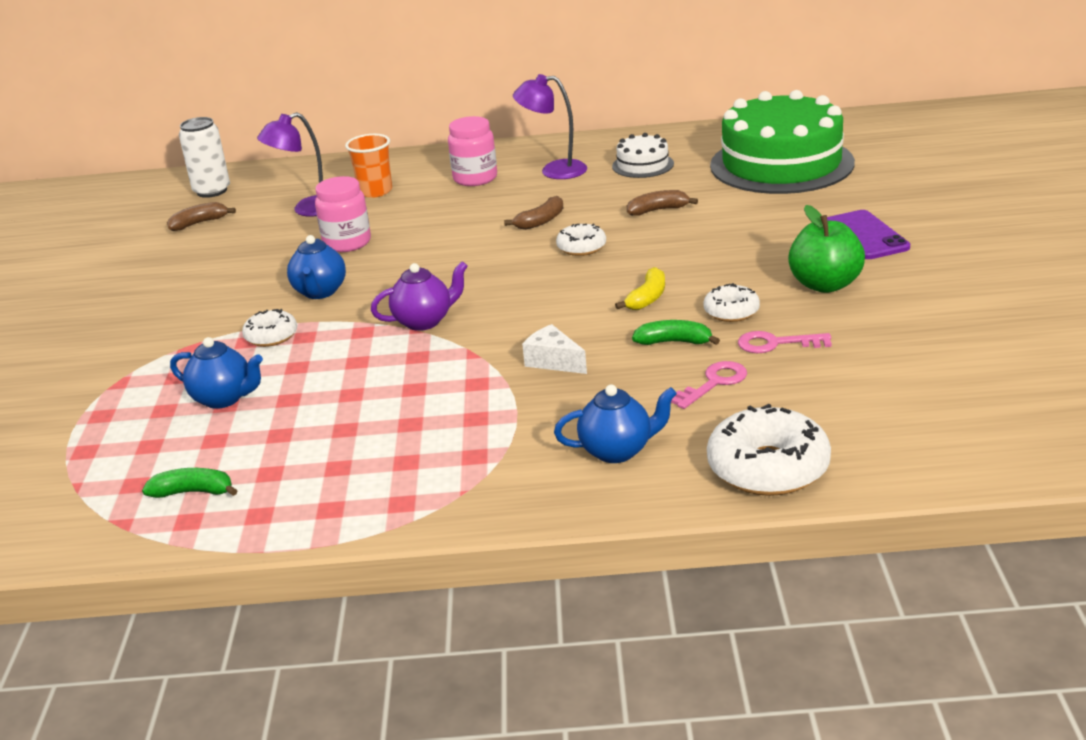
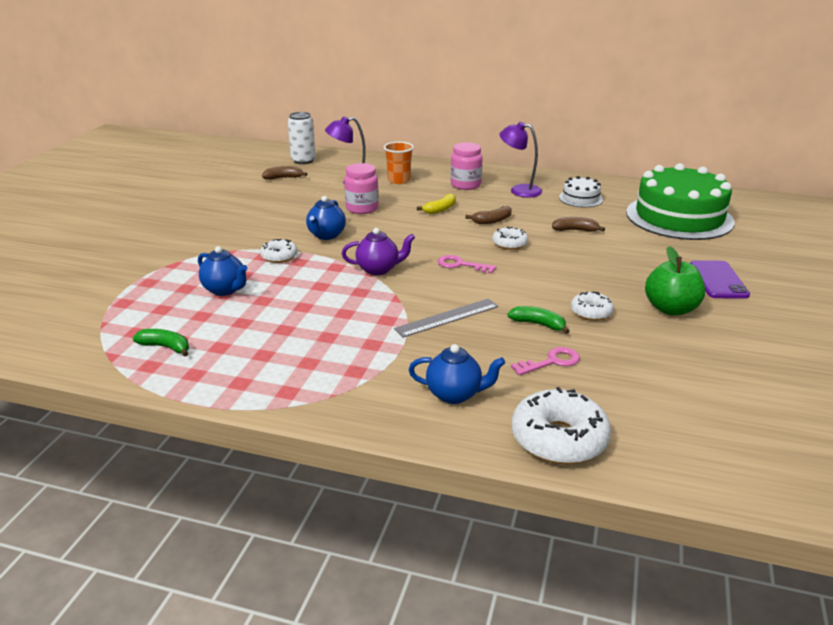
camera: 15 degrees right, 0 degrees up
(553, 361) = (447, 317): white cheese -> grey ruler
(647, 298) = (536, 288): yellow banana -> yellow banana (440, 209)
(776, 344) = (612, 344): pink key -> pink key (461, 265)

